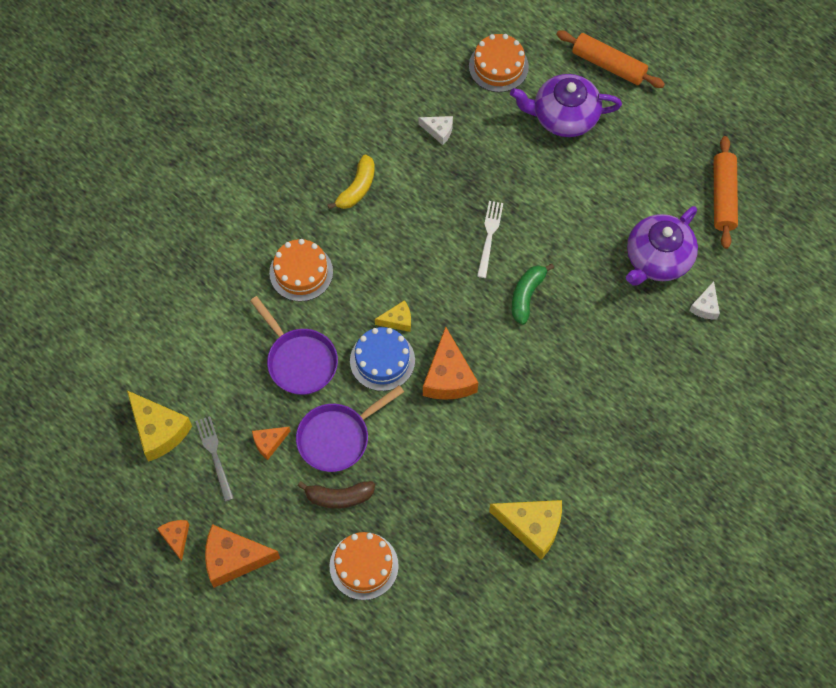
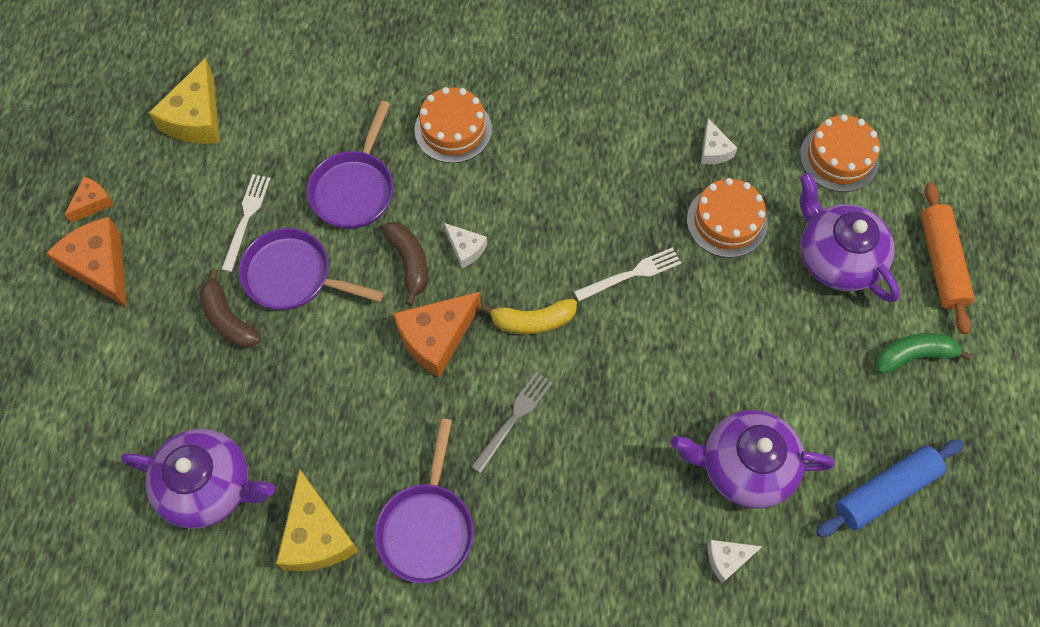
camera: 55 degrees right, 0 degrees up
(214, 455) = (201, 180): grey fork -> grey fork (514, 419)
(269, 443) = (246, 218): orange cheese -> white fork
(357, 188) = (585, 119): yellow banana -> yellow banana (532, 321)
(364, 566) = (165, 391): orange cake -> orange cake (726, 221)
(382, 360) = (409, 263): blue cake -> brown banana
(397, 320) = (465, 249): yellow cheese -> white cheese
(452, 574) = (209, 486): none -> purple teapot
(526, 295) = (590, 355): green banana -> green banana (914, 355)
(572, 459) = (427, 527): none -> purple pan
(723, 197) = (886, 491): orange rolling pin -> blue rolling pin

